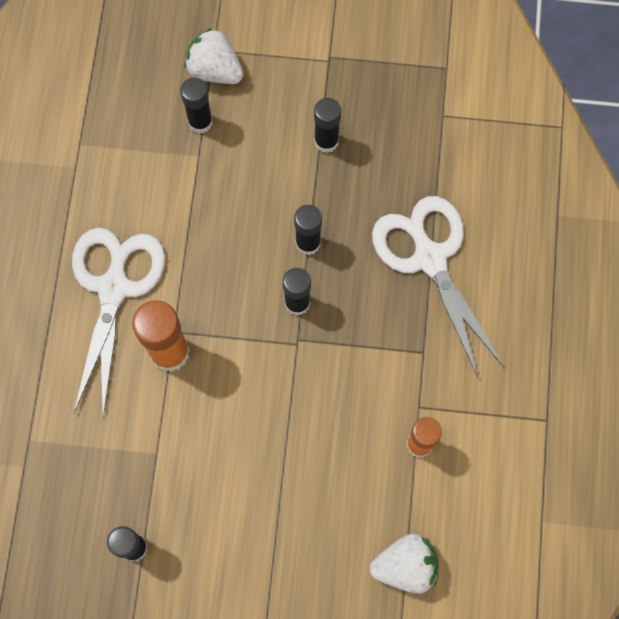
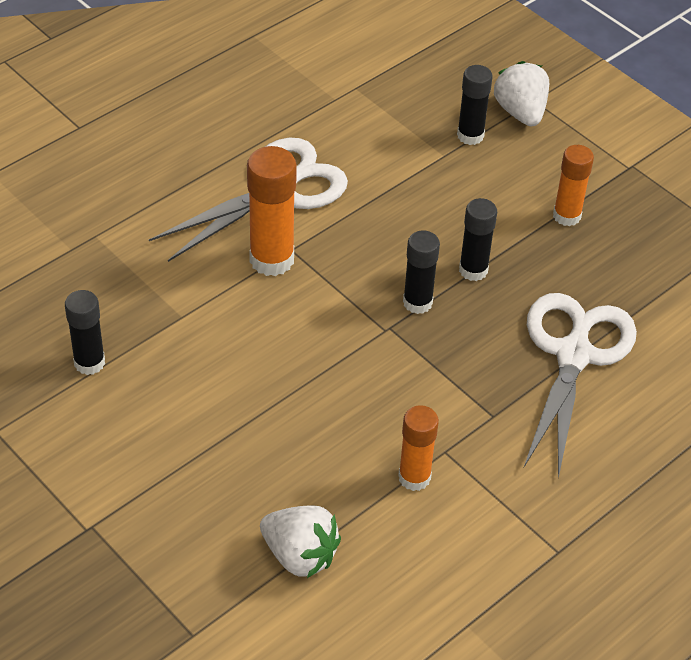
camera: 40 degrees right, 25 degrees down
(326, 141) = (566, 216): black glue stick -> orange glue stick

